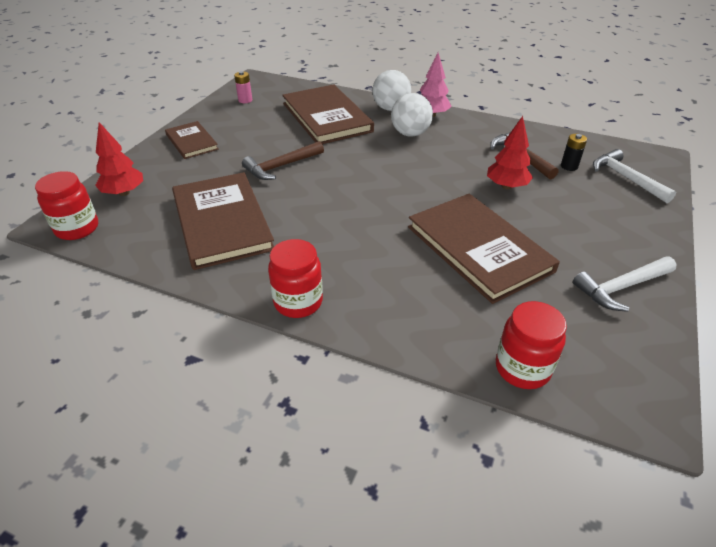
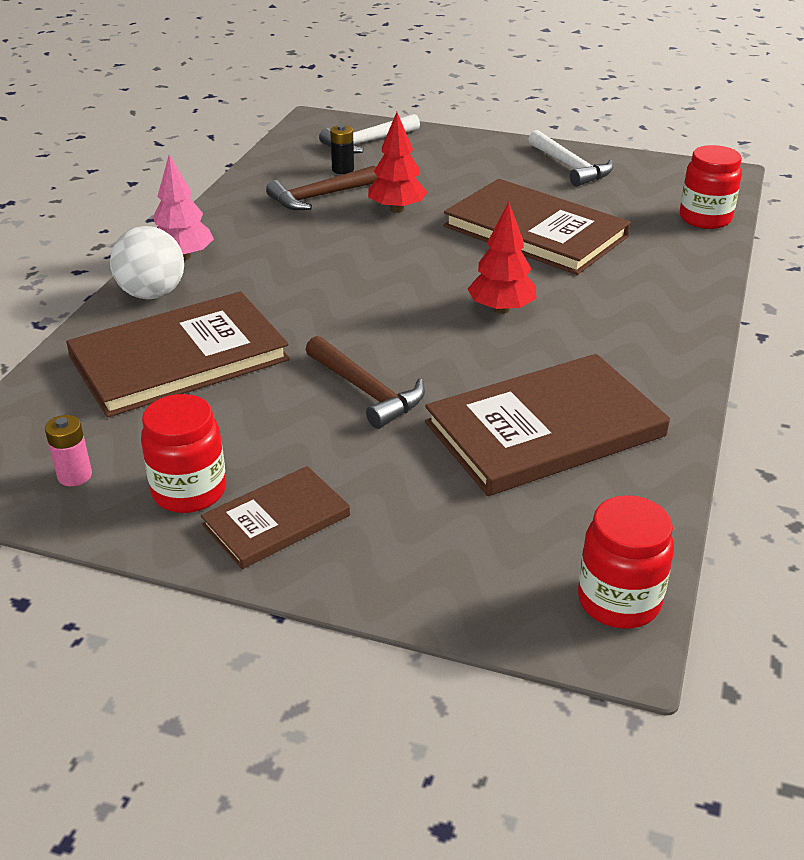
camera: 95 degrees left, 5 degrees down
(124, 193) = (488, 571): red tree -> red tree (501, 309)
(298, 302) = (683, 342): red jar -> red jar (189, 491)
(410, 133) = (249, 275): white ball -> none
(478, 248) = (535, 231): brown book -> brown book turned 75 degrees clockwise

